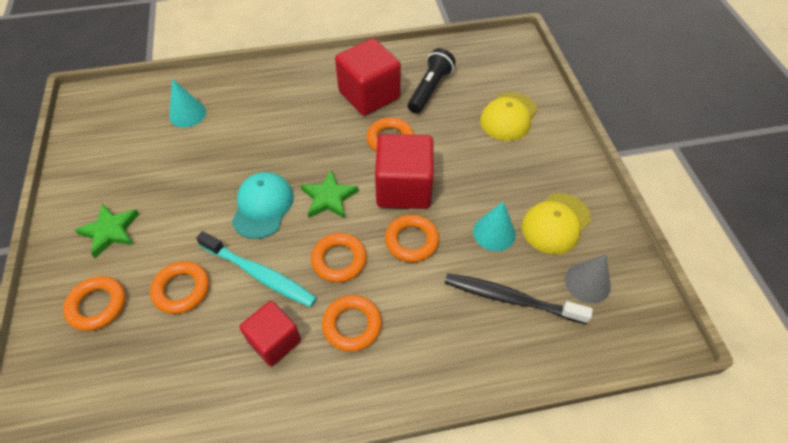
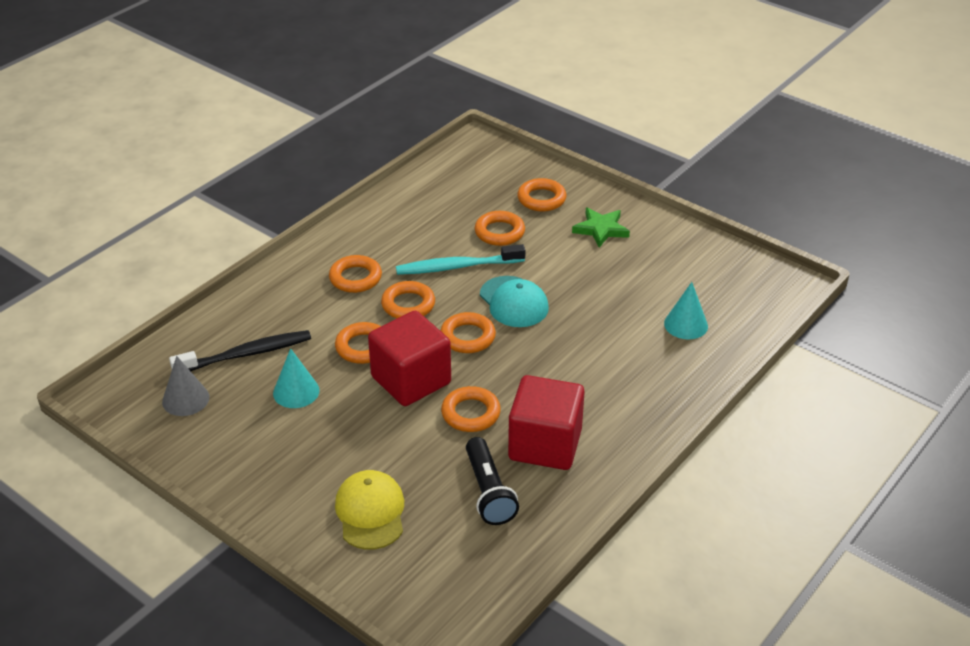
camera: 140 degrees right, 15 degrees down
(274, 341) = (400, 244): red cube -> none
(329, 198) = (467, 337): green star -> orange ring
(555, 223) = (243, 430): yellow cap -> none

